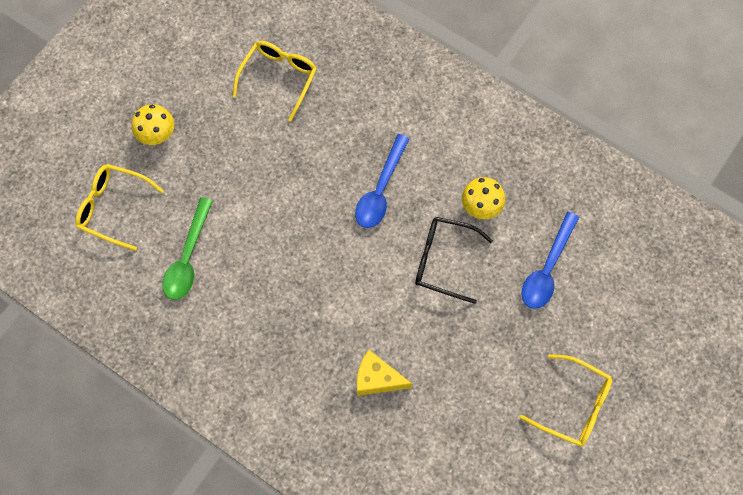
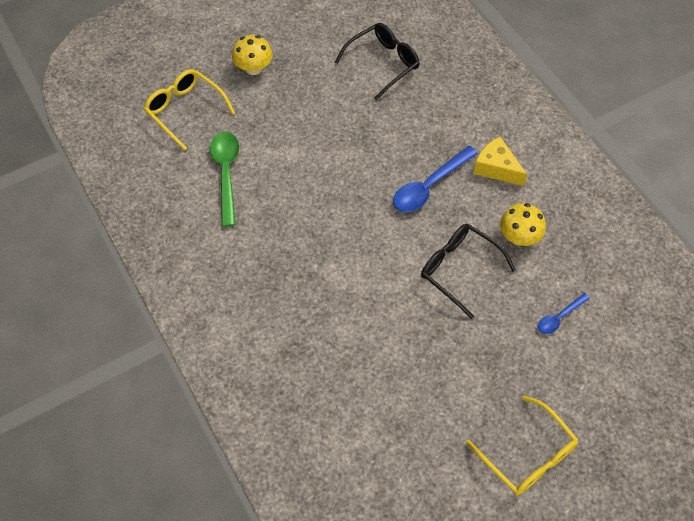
camera: 25 degrees right, 10 degrees down
(188, 257) = (226, 174): green spoon -> green spoon turned 135 degrees clockwise
(279, 78) = (383, 63): yellow glasses -> black glasses
(377, 379) = (343, 346): yellow cheese -> yellow cheese (496, 168)
(547, 268) = (559, 317): blue spoon -> blue spoon, size x0.56

